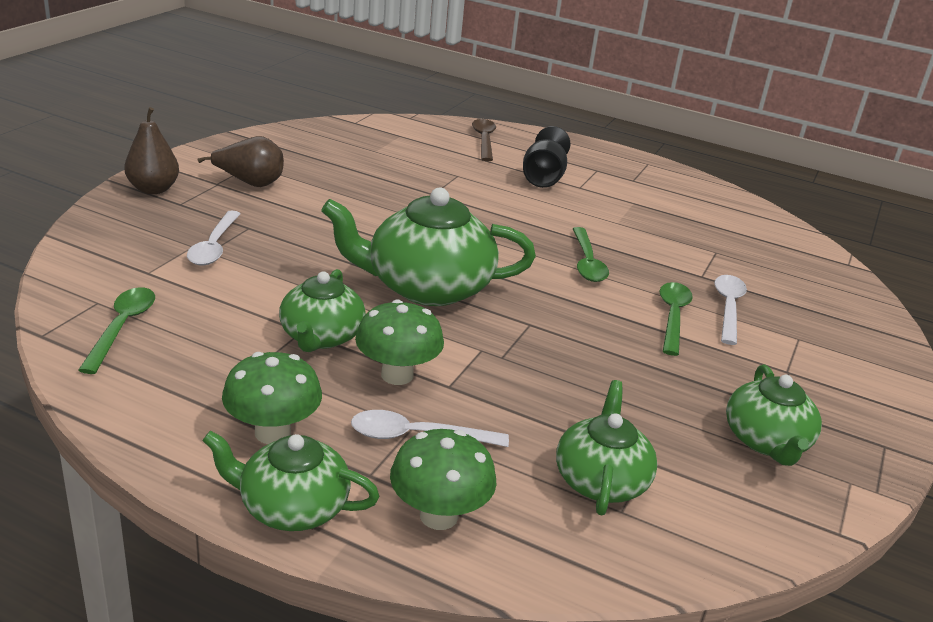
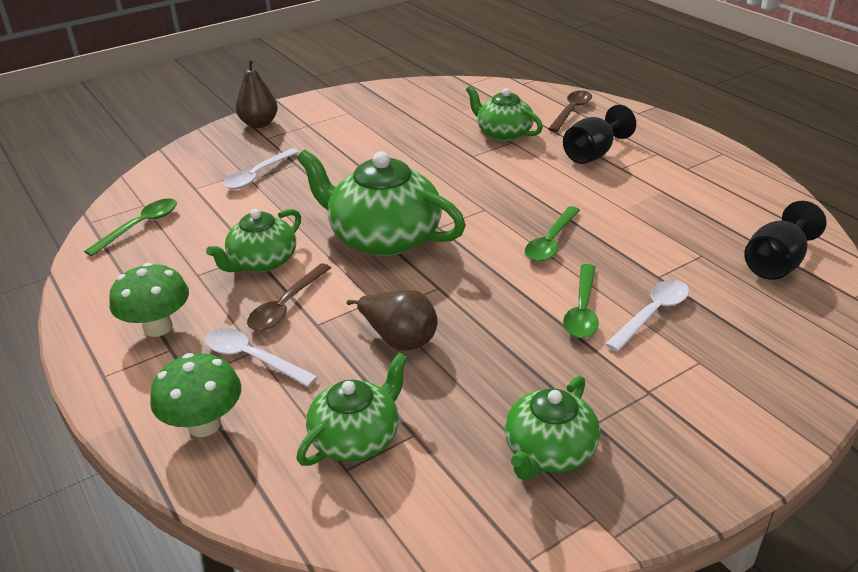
camera: 35 degrees right, 5 degrees up
(250, 183) = (332, 127): brown pear -> brown pear (399, 339)
(292, 507) = (117, 385): green teapot -> green teapot (503, 133)
(397, 375) = (286, 305): green mushroom -> brown spoon
(672, 317) = (582, 310): green spoon -> green spoon turned 150 degrees clockwise
(774, 248) = (776, 263): none -> black goblet

